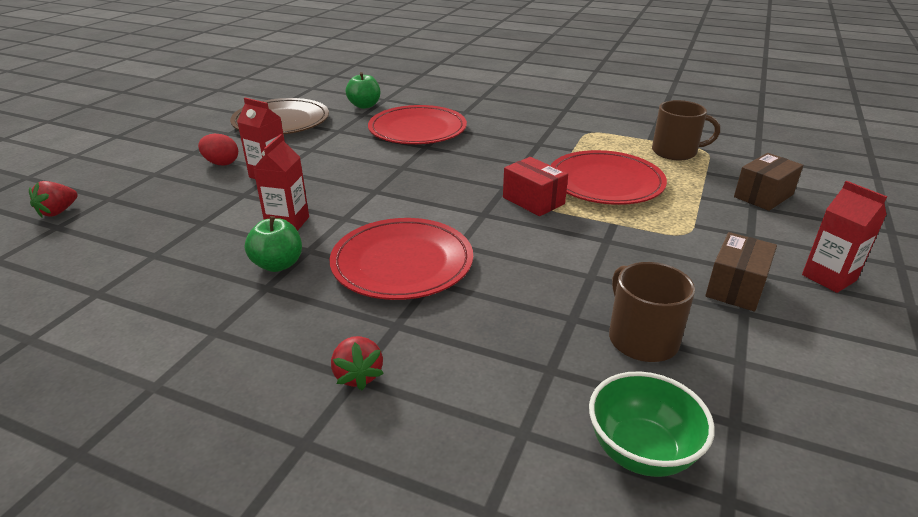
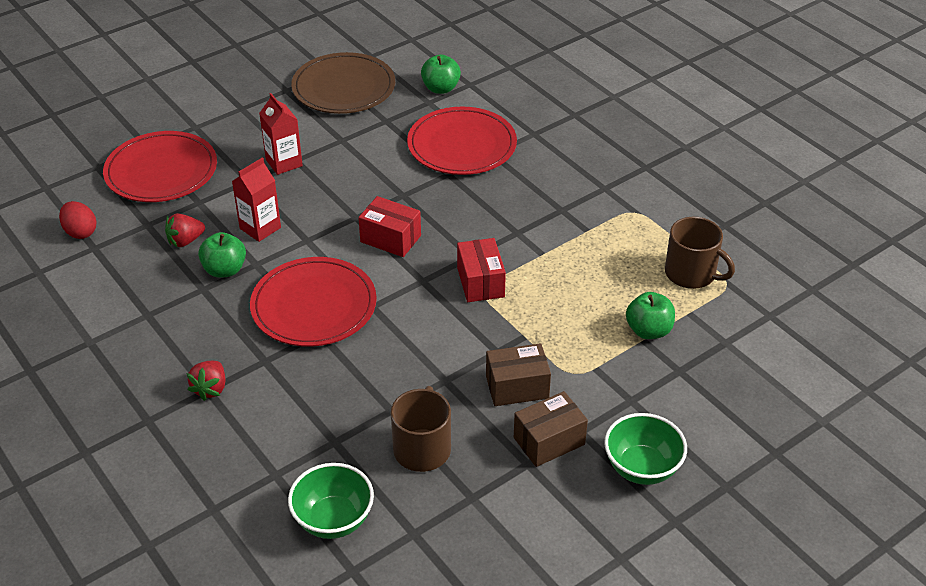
camera: 30 degrees right, 10 degrees up
(58, 212) = (105, 149): red strawberry -> red strawberry (185, 241)
(221, 163) = (255, 132): red egg -> red egg (80, 232)
(423, 196) = (390, 239): none -> red box
(605, 182) = (571, 286): red plate -> red plate (161, 171)
(697, 190) = (648, 330): none -> green apple
(763, 196) = (707, 363): brown box -> brown box (517, 387)
(829, 277) = (642, 468): red carton -> green bowl

